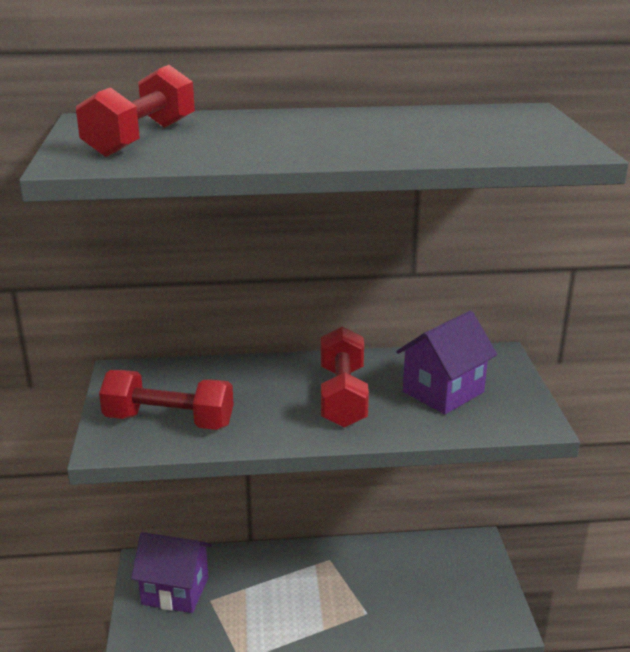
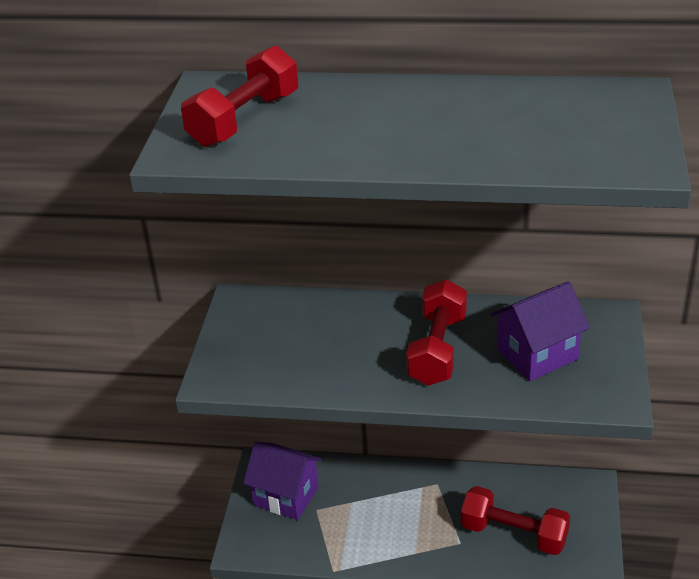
camera: 15 degrees right, 10 degrees up
(169, 421) = (270, 360): red dumbbell -> red dumbbell (513, 534)

